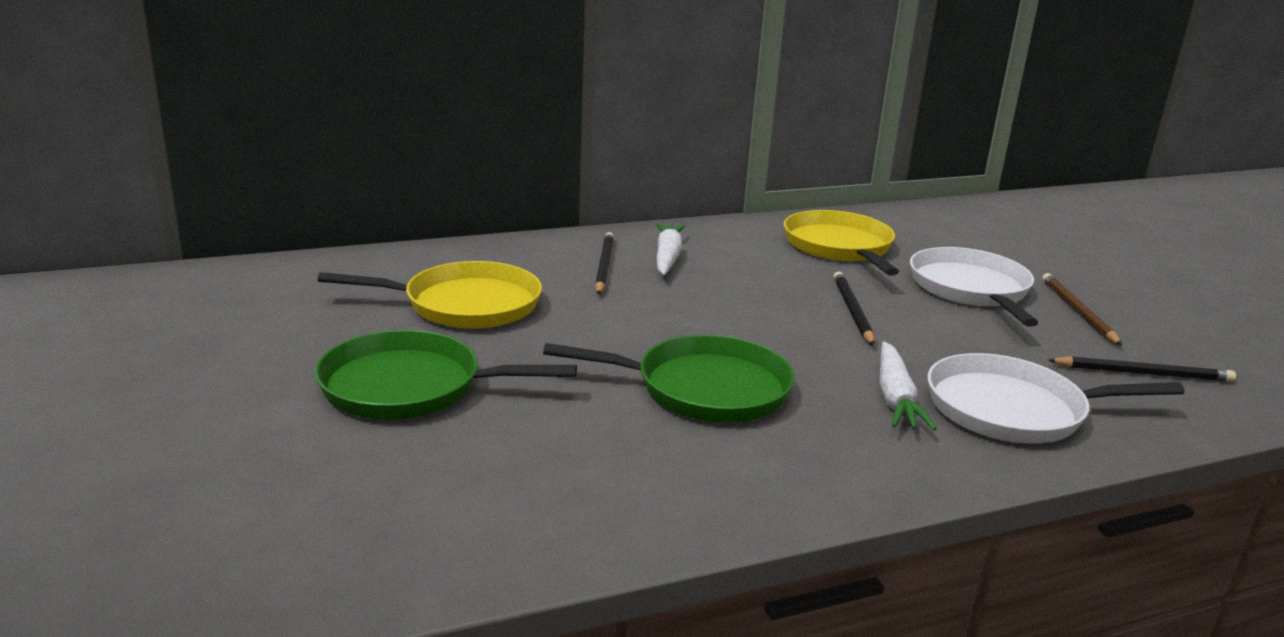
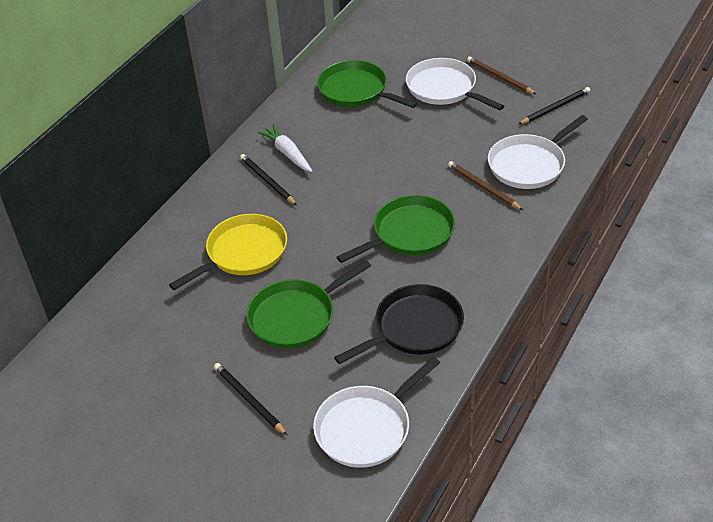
camera: 35 degrees left, 20 degrees up
(250, 563) = (366, 428): none -> white pan
(536, 489) = (414, 328): none -> black pan
(839, 247) = (356, 90): yellow pan -> green pan
(852, 311) = (412, 139): black pencil -> black pencil (249, 400)
(895, 397) = (483, 187): white carrot -> brown pencil

